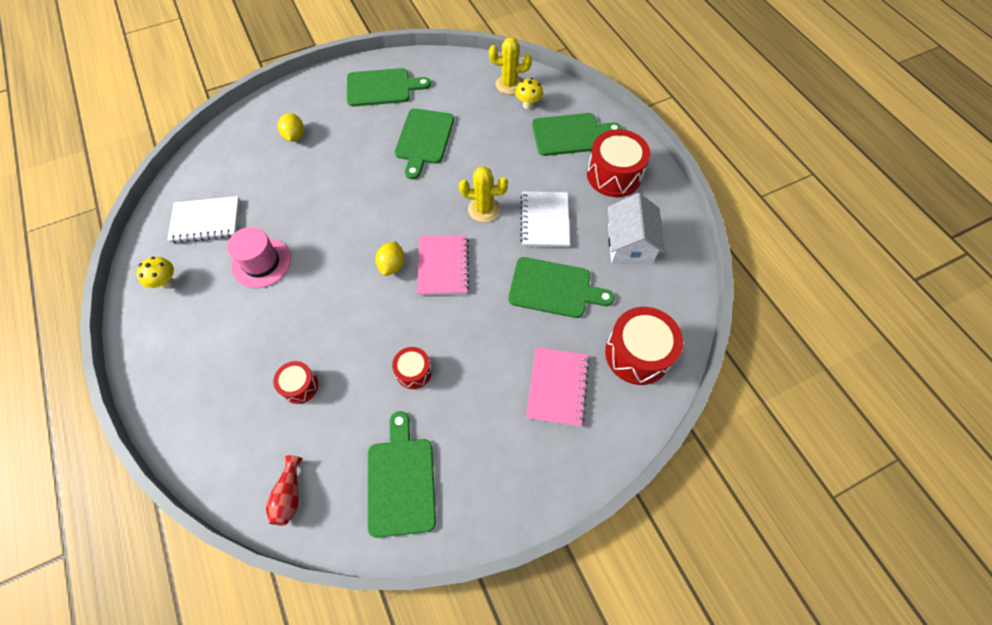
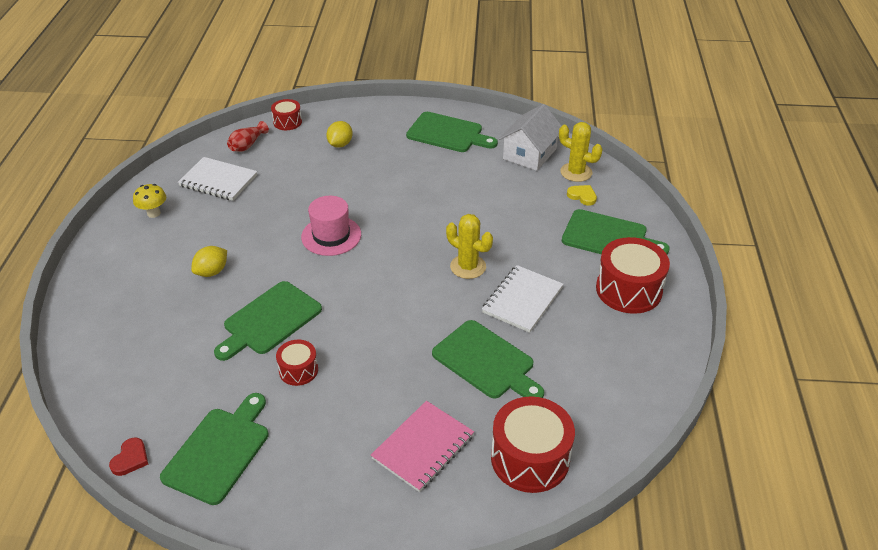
camera: 30 degrees right, 20 degrees down
(261, 263) = (237, 229): pink hat -> pink hat (331, 236)
(289, 495) = (121, 414): red vase -> red vase (247, 145)
(300, 386) = (195, 335): red drum -> red drum (287, 122)
(329, 531) = (130, 459): none -> red heart
(392, 265) = (346, 277): yellow lemon -> yellow lemon (212, 272)
(424, 139) = (455, 188): green cutting board -> green cutting board (269, 320)
(443, 266) = (392, 297): pink notebook -> none
(528, 105) = (582, 196): yellow mushroom -> yellow heart
(629, 244) = (598, 357): white house -> white house (529, 154)

